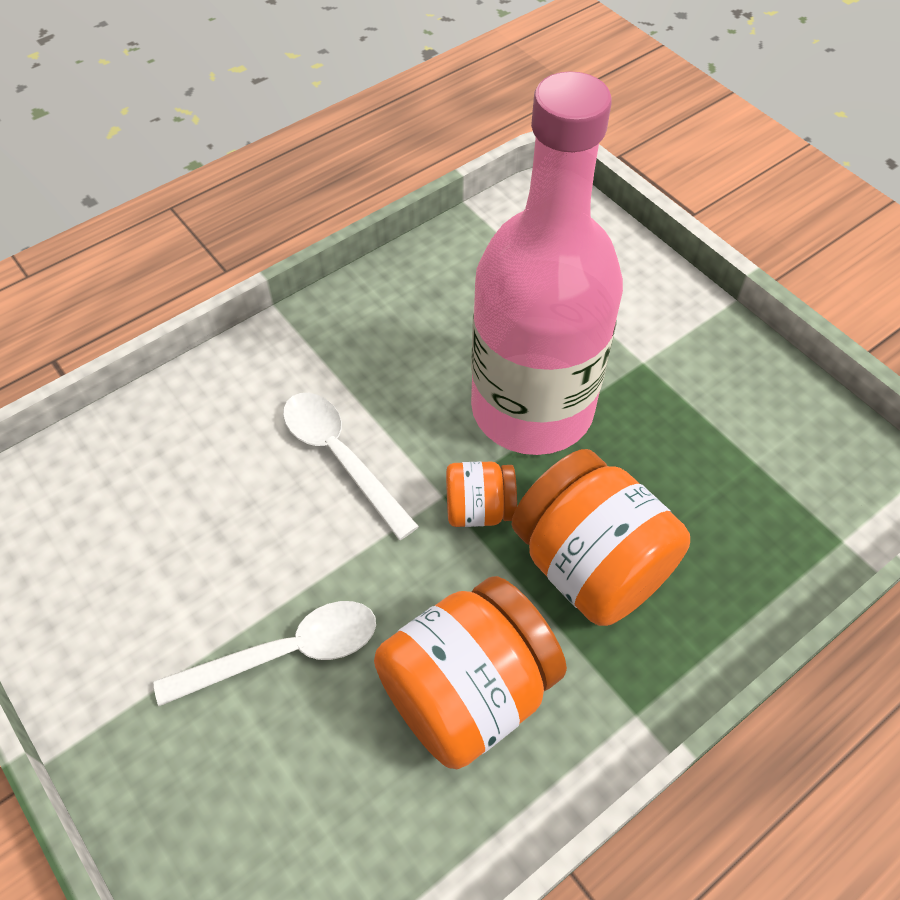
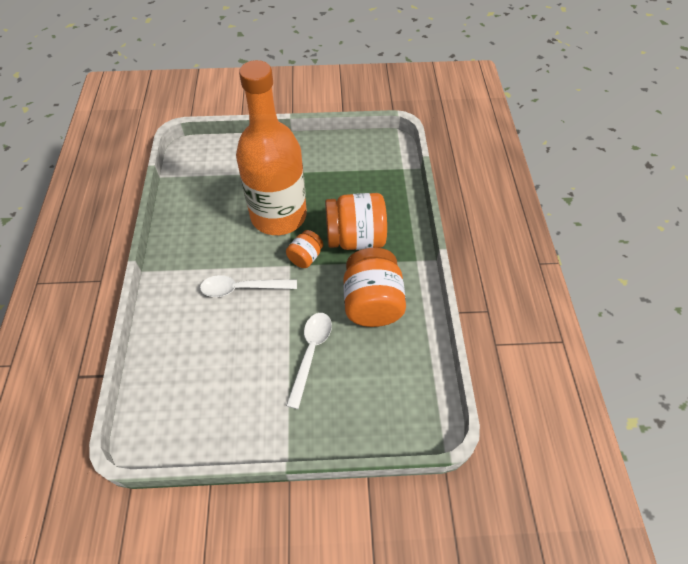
camera: 55 degrees left, 0 degrees up
(532, 408) = (278, 215): pink bottle -> orange bottle

